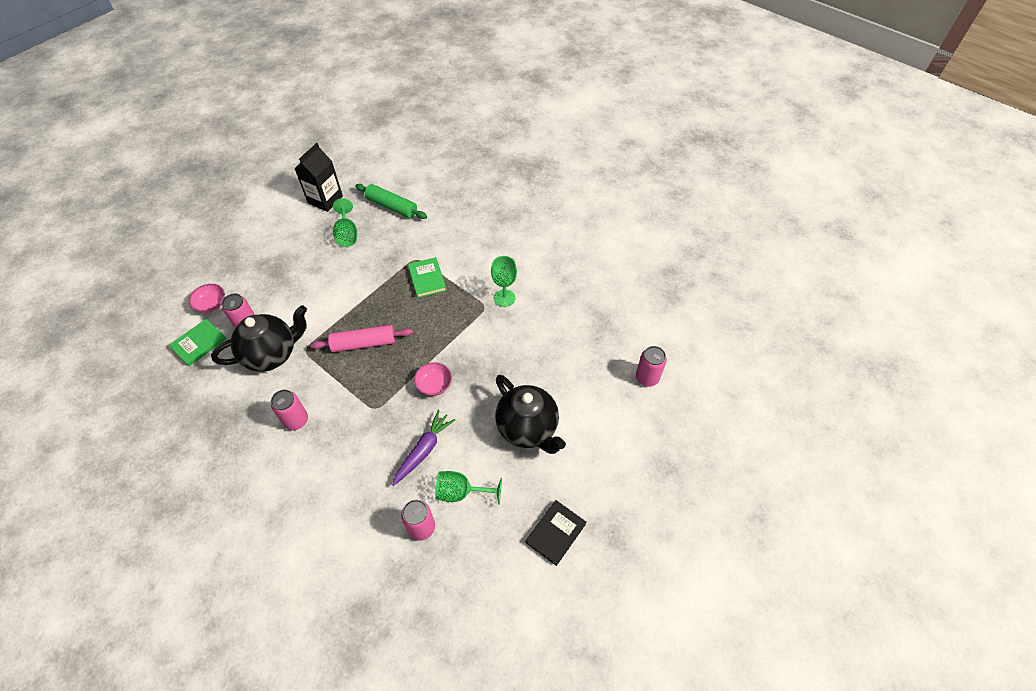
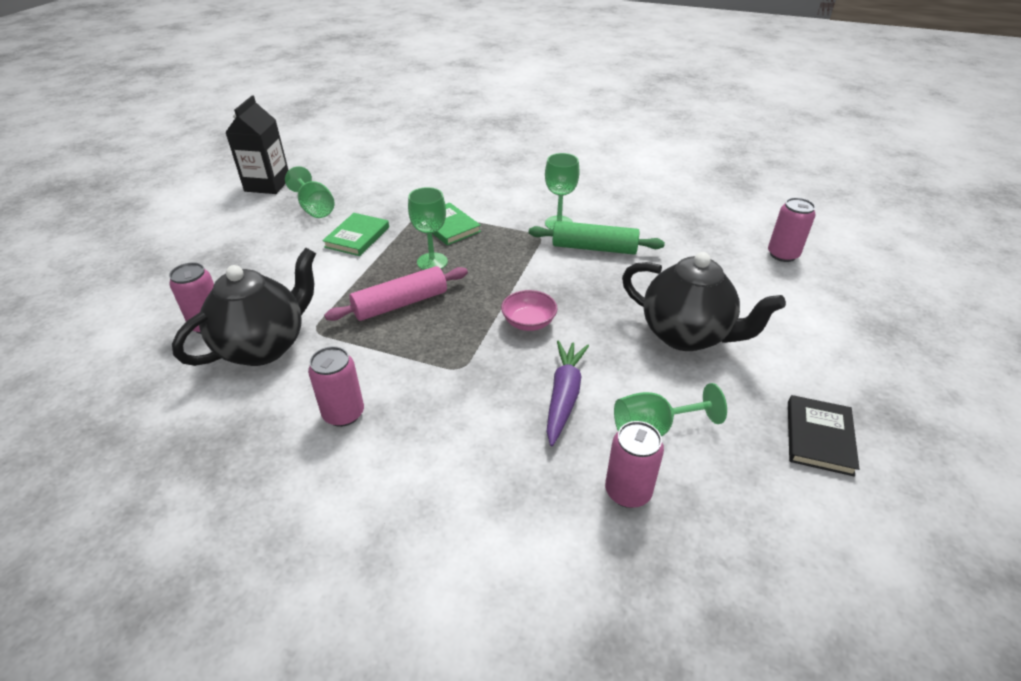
camera: 20 degrees left, 15 degrees down
(199, 343) = (132, 362): green book -> green book (357, 237)
(211, 304) = (137, 314): pink bowl -> none
(392, 207) = (361, 176): green rolling pin -> green rolling pin (594, 248)
(400, 311) = (432, 262): none -> green goblet

